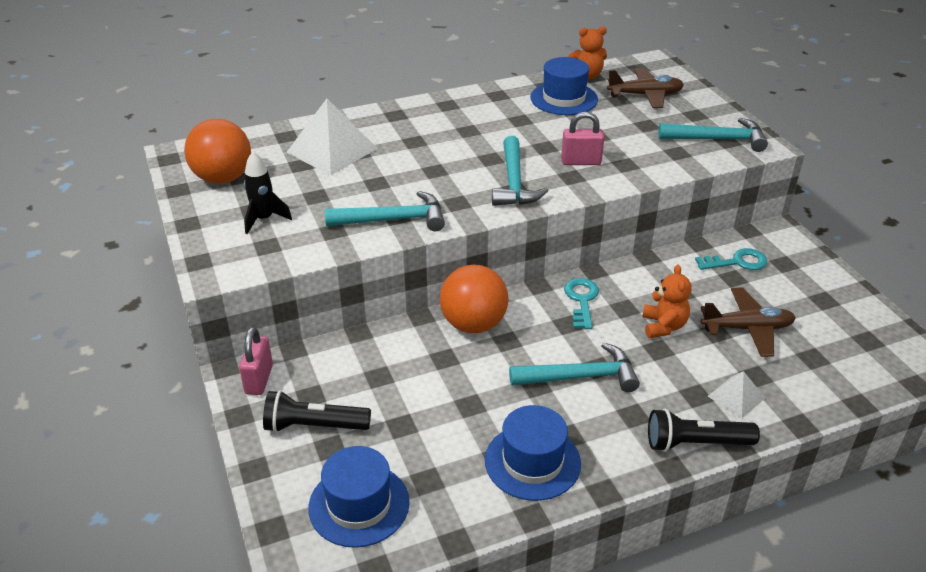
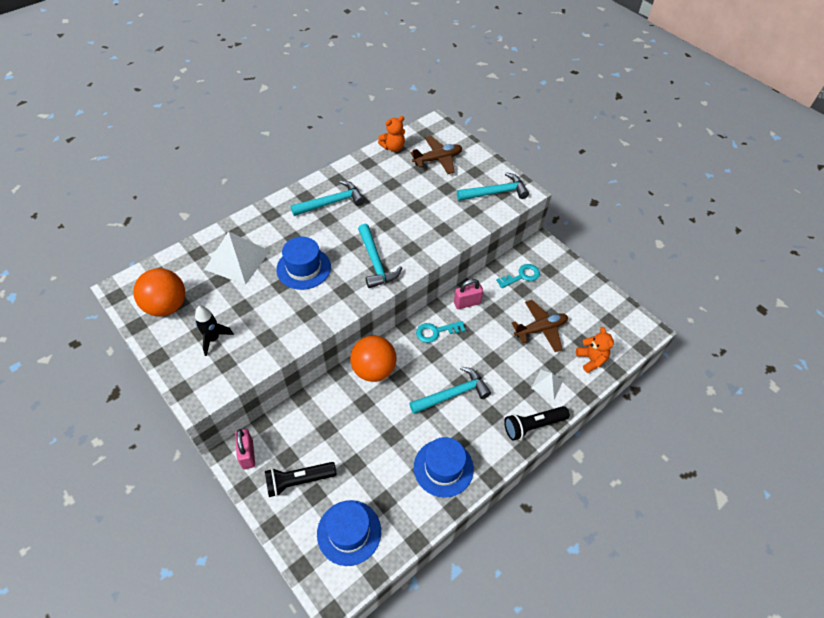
camera: 20 degrees left, 15 degrees up
(394, 220) = (306, 317): turquoise hammer -> turquoise hammer (332, 202)
(564, 98) = (384, 173): blue hat -> blue hat (303, 268)
(581, 162) = (414, 233): pink padlock -> pink padlock (467, 303)
(581, 300) = (436, 332): turquoise key -> turquoise key turned 90 degrees counterclockwise
(663, 326) = (491, 340): orange teddy bear -> orange teddy bear (591, 359)

